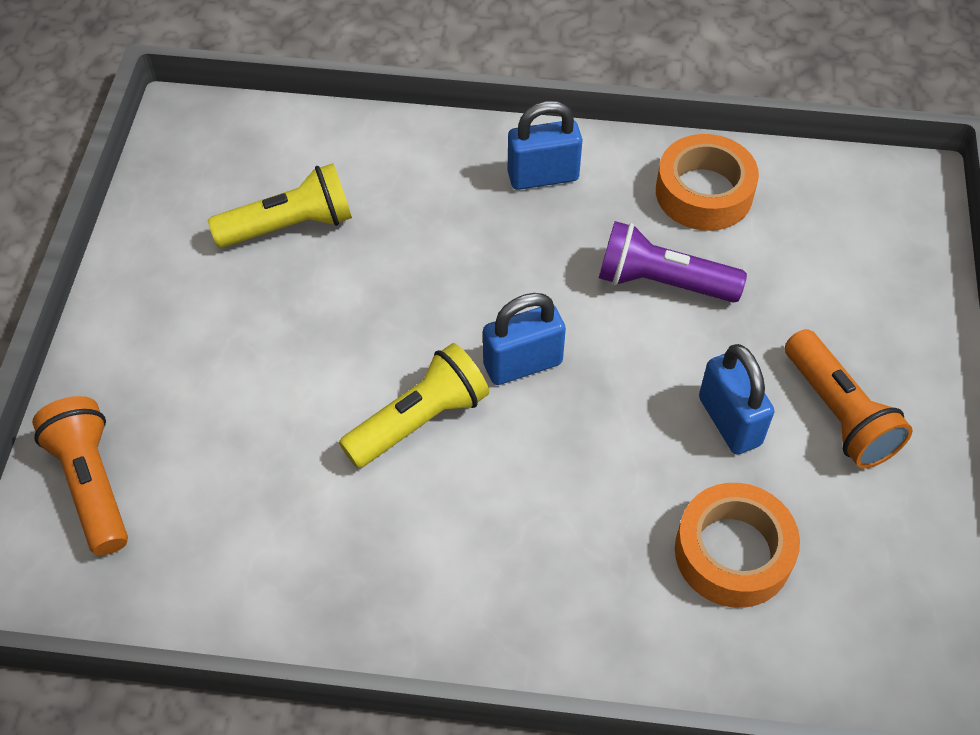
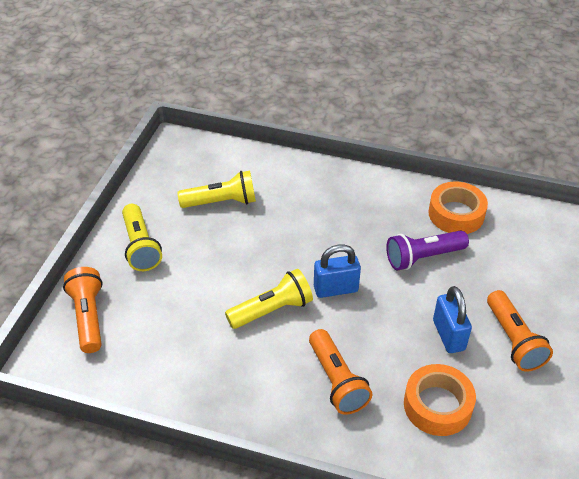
camera: 10 degrees right, 10 degrees down
(160, 333) = (140, 246): none -> yellow flashlight
(543, 176) = (366, 194): blue padlock -> none
(555, 535) = (337, 380): none -> orange flashlight
(662, 282) = (423, 257): purple flashlight -> purple flashlight turned 45 degrees counterclockwise

